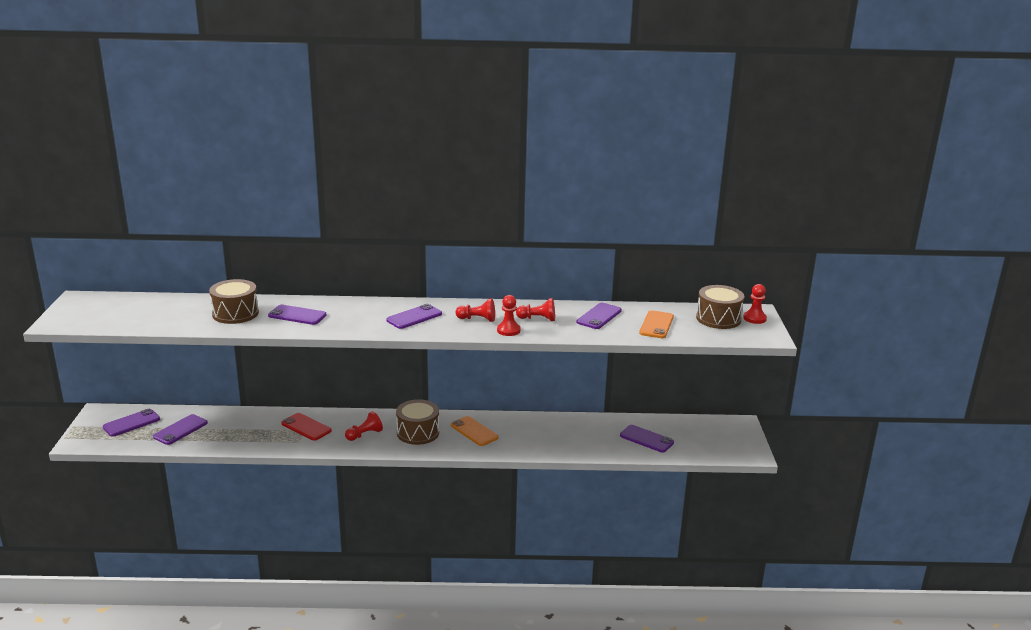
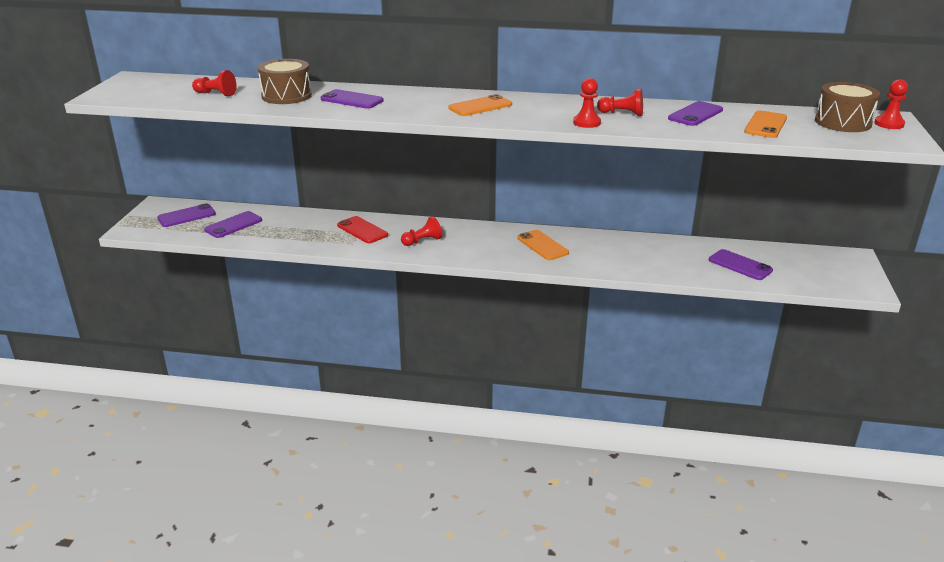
camera: 10 degrees right, 5 degrees up
(414, 317) = (480, 106): purple phone -> orange phone
(418, 433) = (480, 243): brown drum -> none
(477, 319) = (552, 111): red pawn -> red pawn (216, 94)

